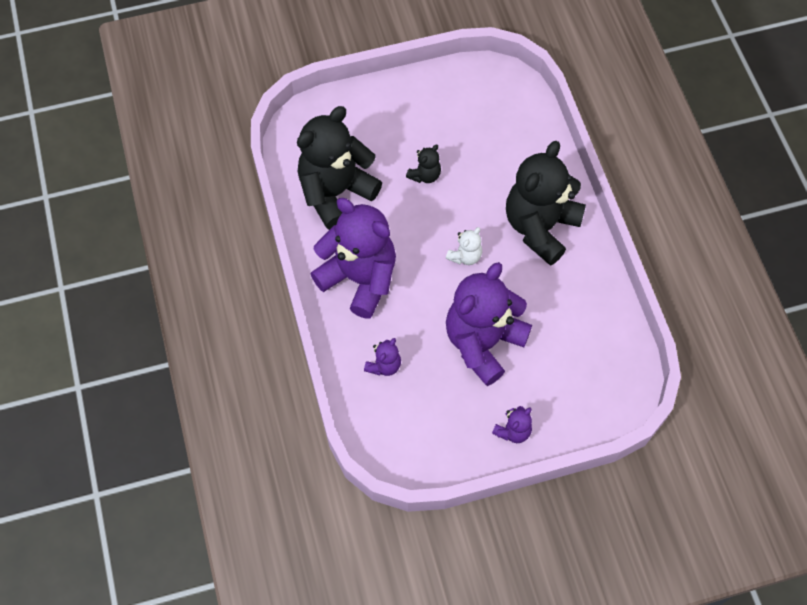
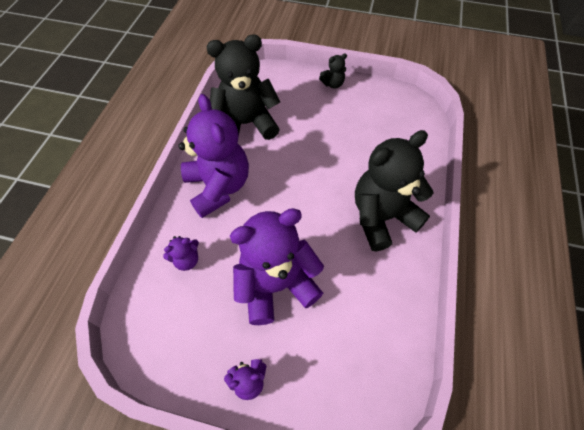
camera: 30 degrees right, 5 degrees down
(425, 175) = (316, 141): black teddy bear -> black teddy bear (333, 84)
(465, 256) = (307, 209): white teddy bear -> none

